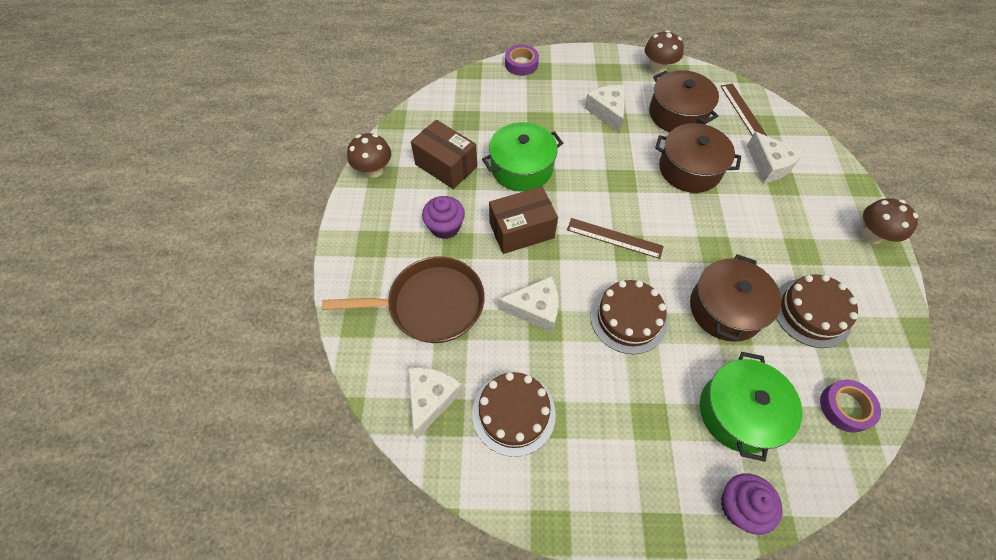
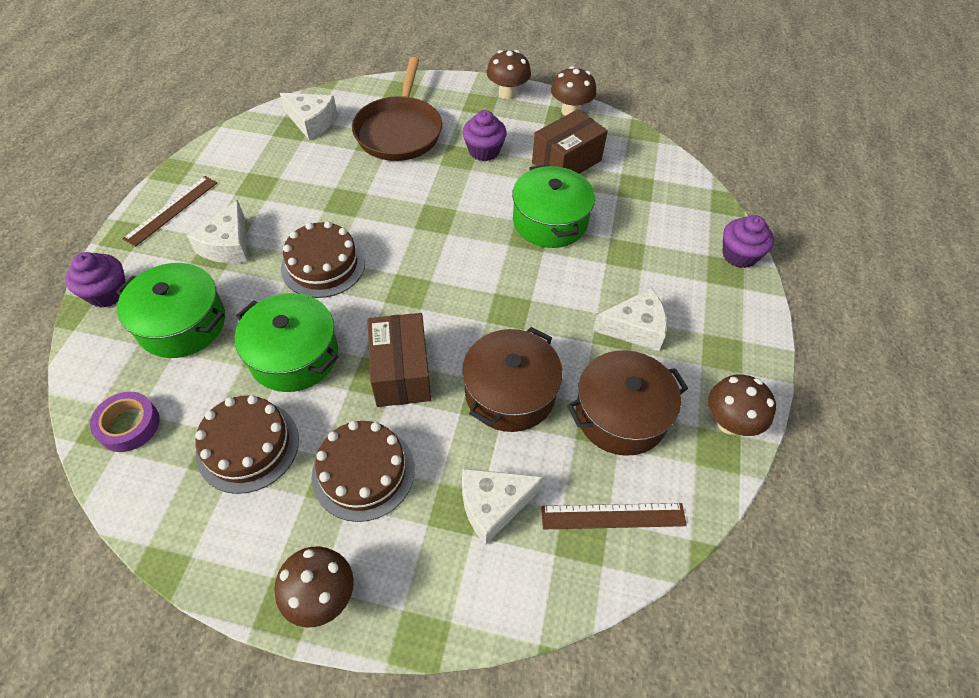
camera: 100 degrees right, 5 degrees down
(352, 223) = (507, 93): none -> brown mushroom
(513, 413) = (273, 166): brown cake -> brown cake (363, 472)
(521, 64) = (739, 255): purple tape -> purple cupcake
(521, 230) = (461, 205): brown box -> brown box (401, 372)
(535, 309) = (365, 198): white cheese -> white cheese (228, 245)
(614, 238) = (425, 280): brown ruler -> brown ruler (171, 210)
(725, 309) = (294, 355): brown pot -> green pot

